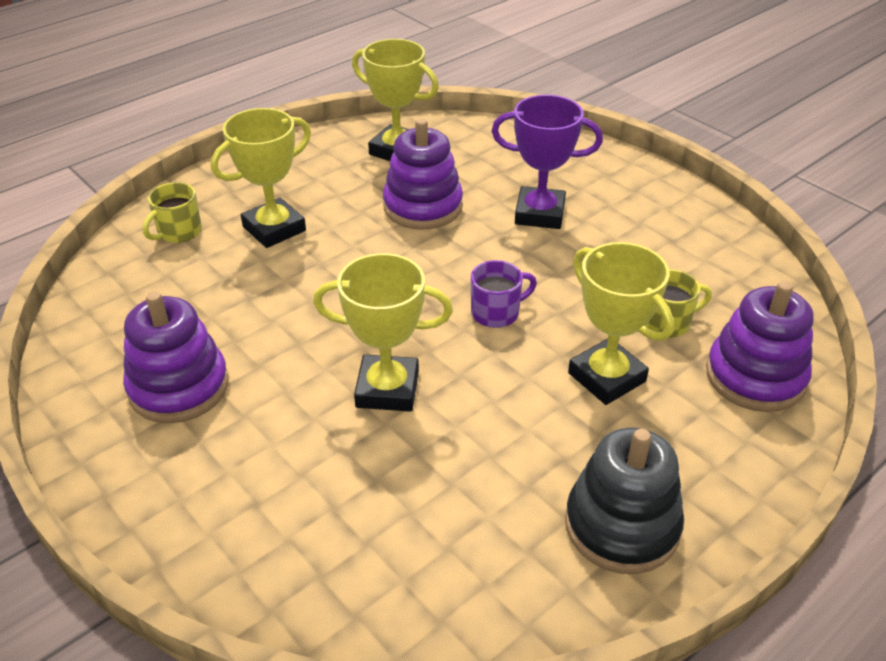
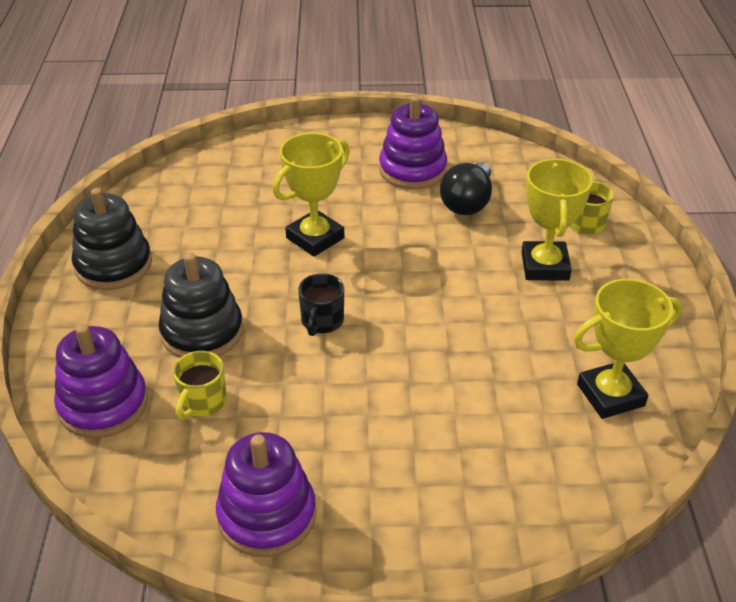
camera: 130 degrees right, 0 degrees up
(212, 315) = (467, 203): none -> black light bulb
(423, 207) = (496, 359): purple stacking toy -> purple stacking toy (267, 515)
(496, 313) = (322, 321): purple mug -> black mug
(539, 214) = (409, 426): purple trophy -> none
(606, 377) = (202, 332): yellow trophy -> black stacking toy

